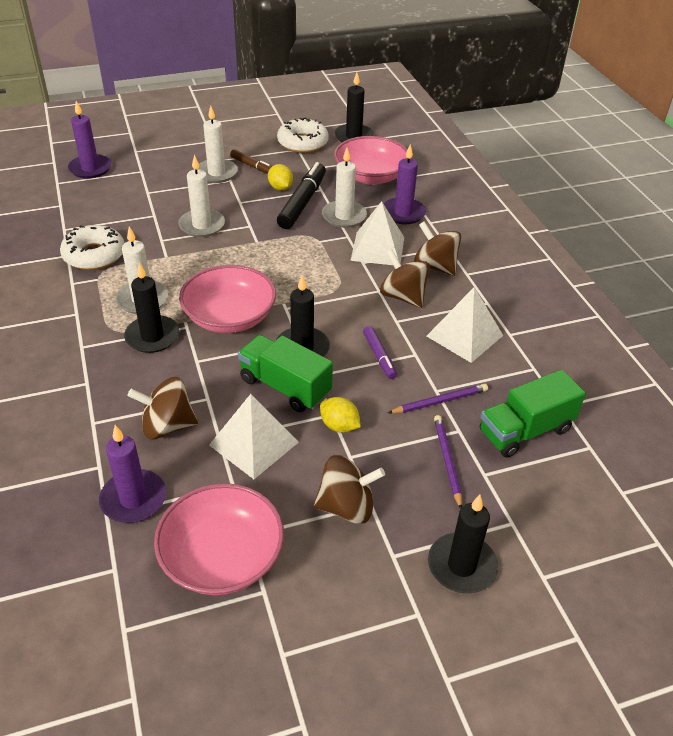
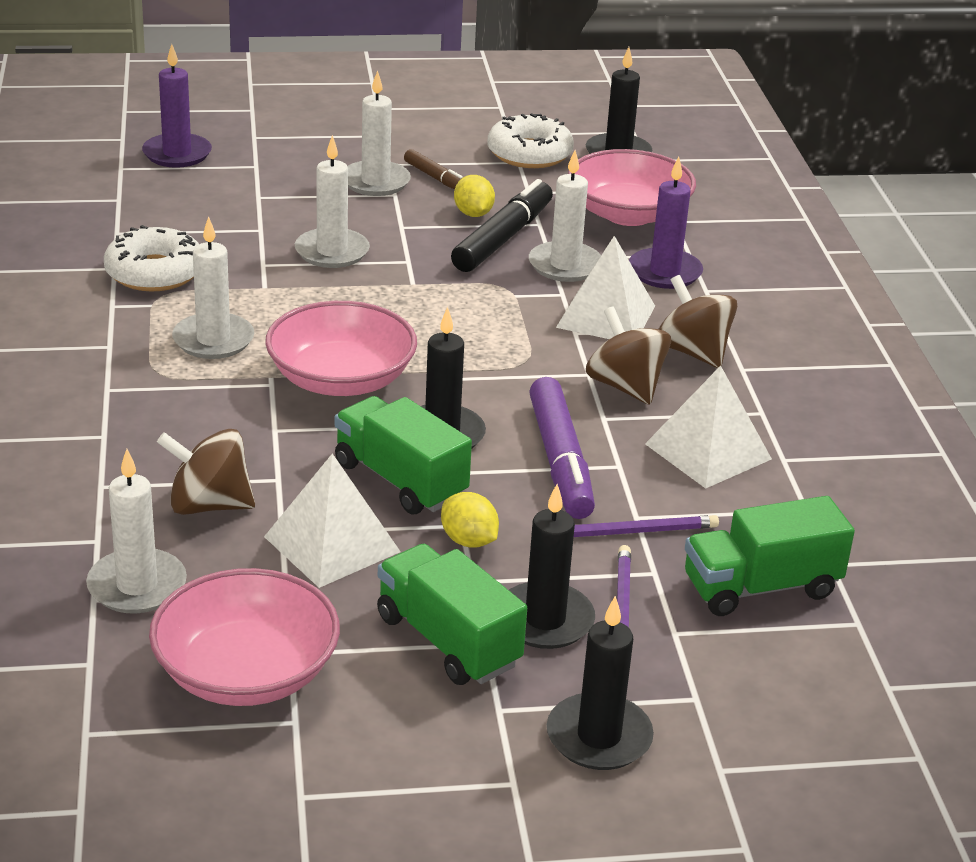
camera: 10 degrees right, 10 degrees down
(133, 499) = (137, 586): purple candle -> white candle
(152, 336) = (216, 390): black candle -> black candle (545, 620)
(346, 507) = (448, 641): brown spinning top -> green truck
(379, 356) = (560, 460): purple marker -> purple marker, size x1.85

